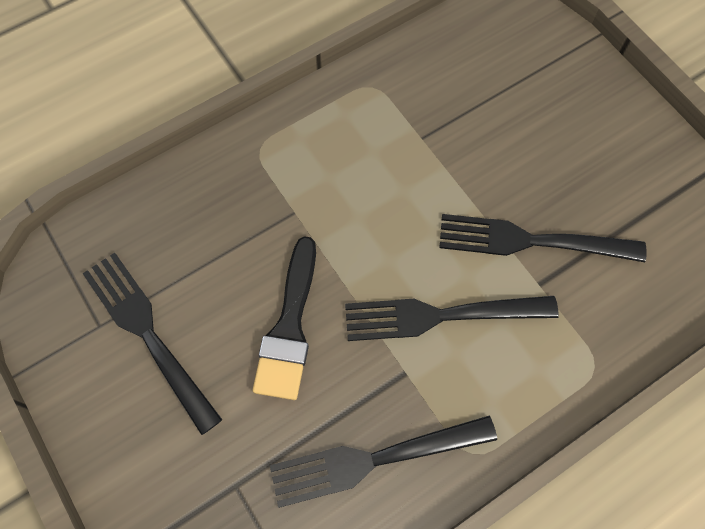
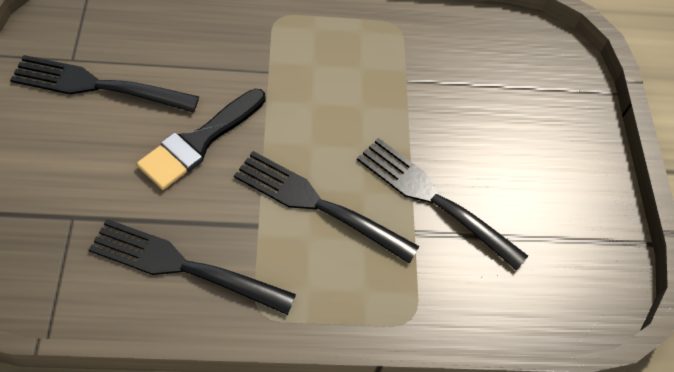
camera: 25 degrees right, 10 degrees down
(149, 335) = (99, 86): black fork -> black fork turned 75 degrees counterclockwise

